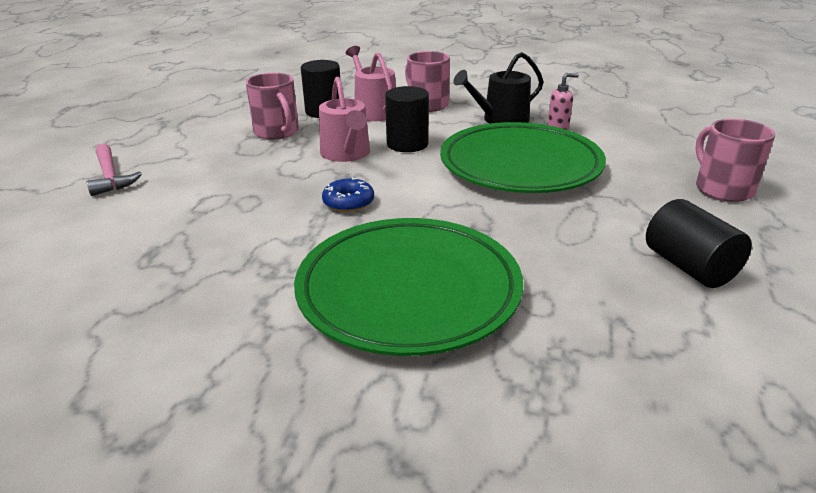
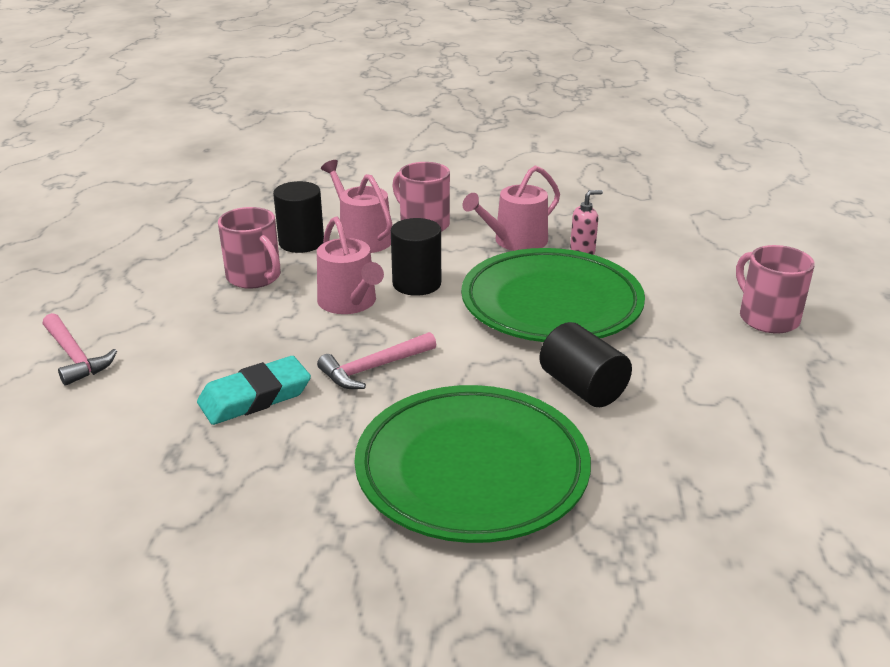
camera: 10 degrees left, 0 degrees up
(239, 216) = (255, 397): none -> turquoise eraser
(348, 202) = (374, 368): blue donut -> pink hammer
(500, 120) = (515, 241): black watering can -> pink watering can
(689, 267) = (744, 415): black cylinder -> black cylinder (582, 387)

